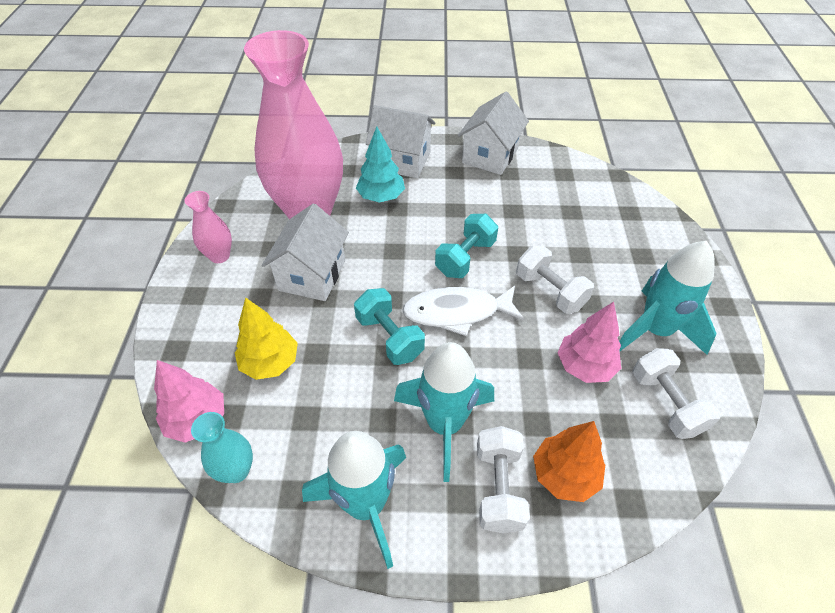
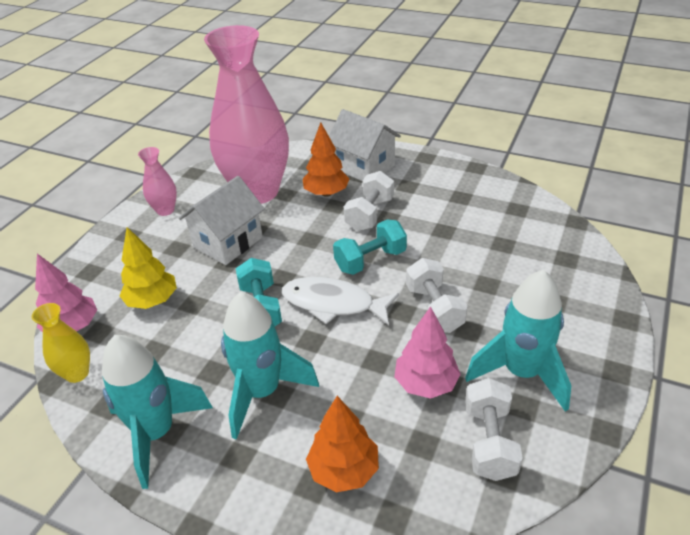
camera: 25 degrees right, 10 degrees down
(236, 470) = (77, 373): turquoise vase -> yellow vase
(381, 197) = (326, 193): turquoise tree -> orange tree
(490, 156) = (451, 178): white house -> none
(498, 487) = (276, 459): white dumbbell -> white dumbbell (369, 214)

